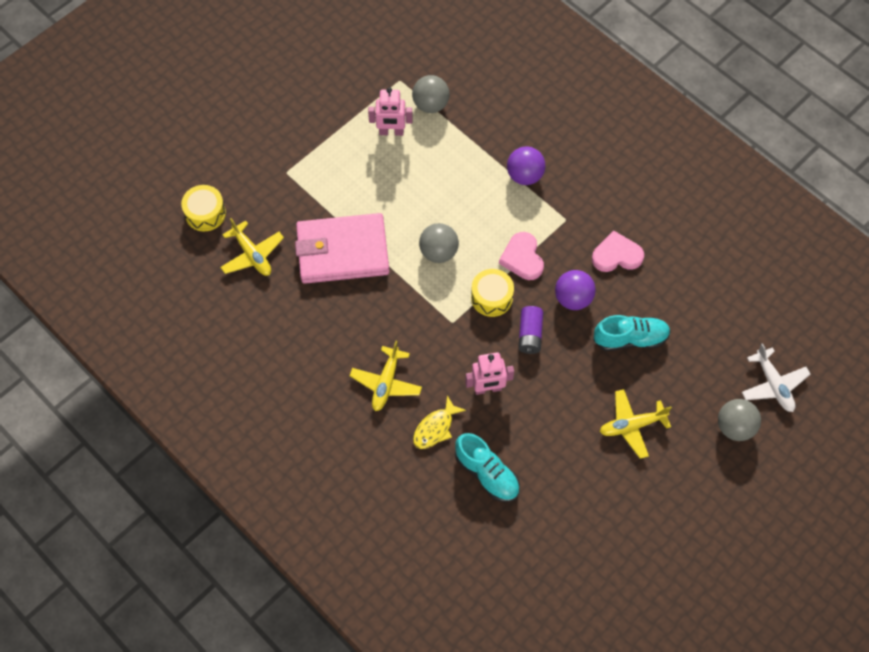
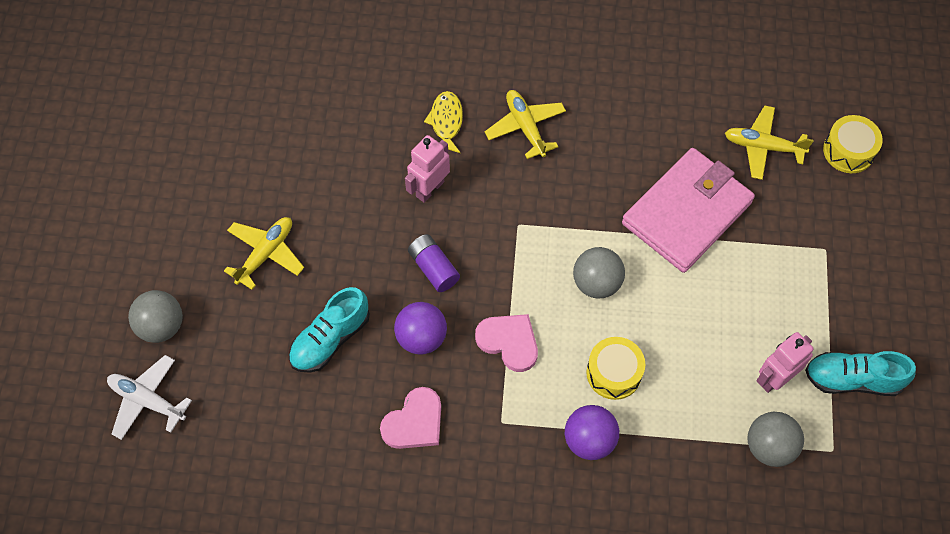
camera: 140 degrees right, 0 degrees up
(487, 473) = (367, 118): turquoise shoe -> turquoise shoe (852, 379)
(491, 297) = (503, 277): yellow drum -> yellow drum (614, 373)

